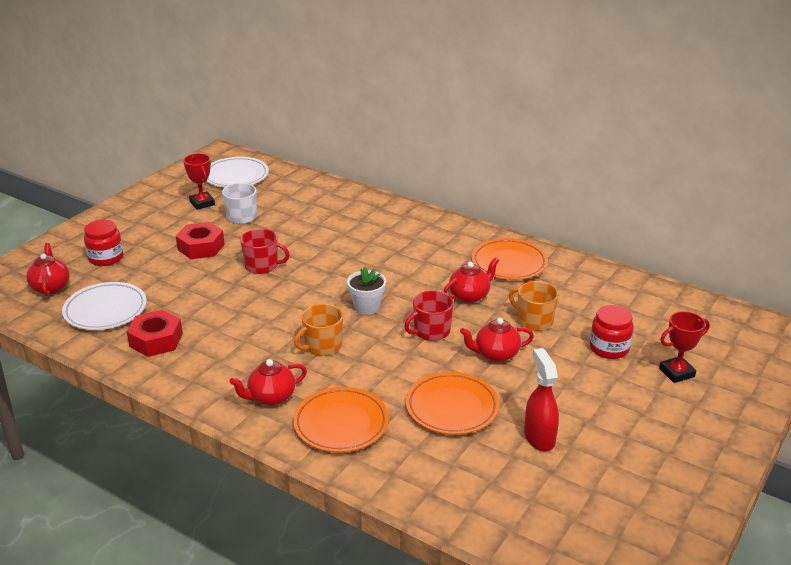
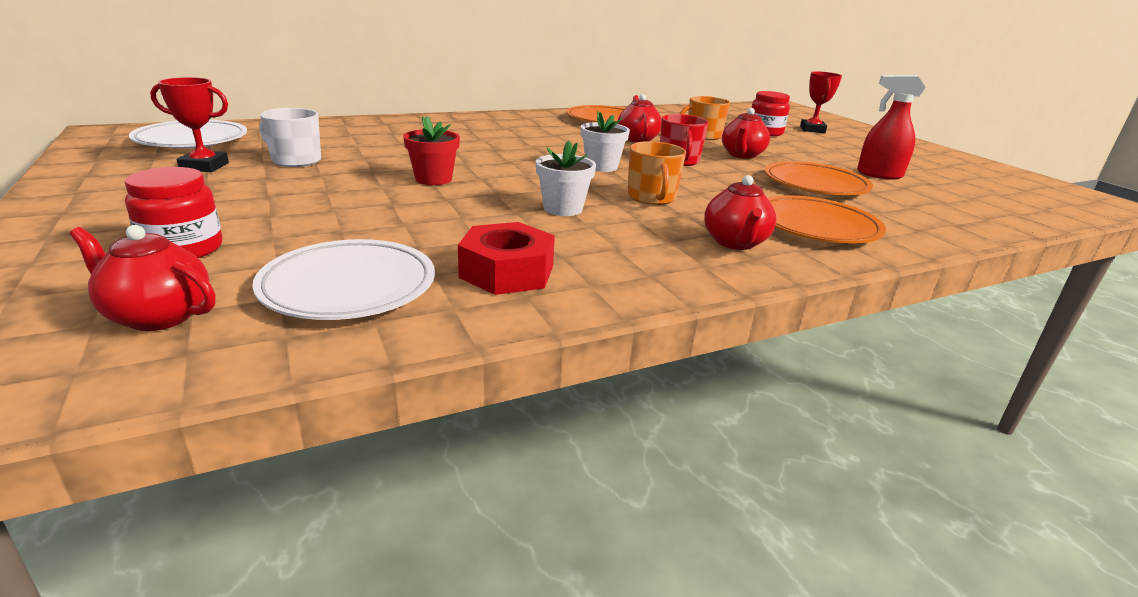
camera: 60 degrees left, 5 degrees down
(201, 247) = (314, 192): red nut -> none
(262, 266) = (433, 179): red mug -> red flower pot
(262, 323) = (563, 209): none -> white flower pot

